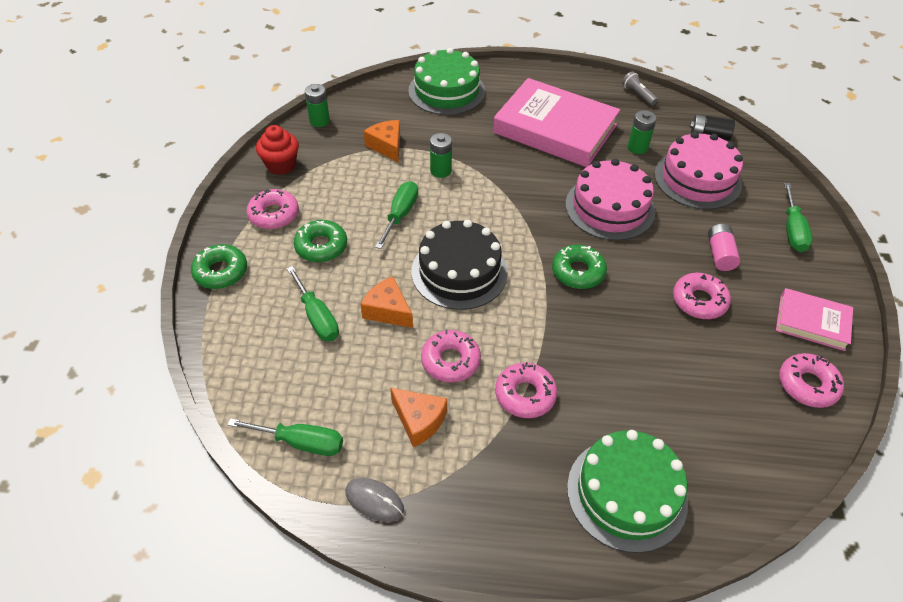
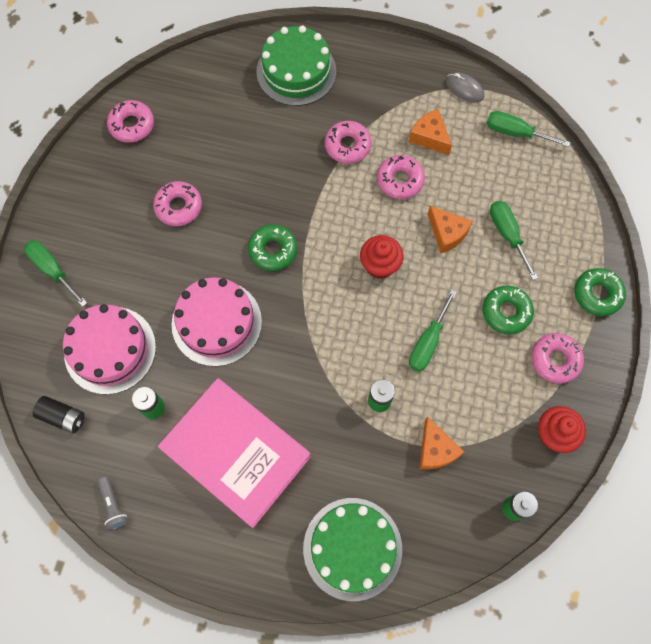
camera: 170 degrees left, 20 degrees up
(459, 272) = (380, 265): black cake -> red cupcake
(720, 254) = (136, 252): pink battery -> none
(792, 230) = (53, 270): green screwdriver -> green screwdriver turned 60 degrees counterclockwise
(812, 322) = (95, 175): pink book -> none

